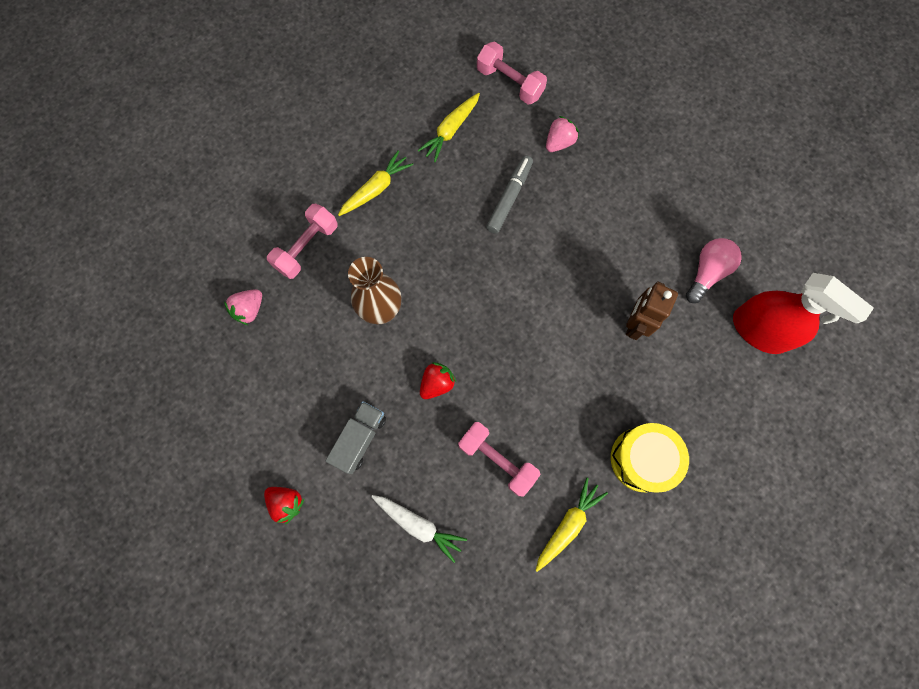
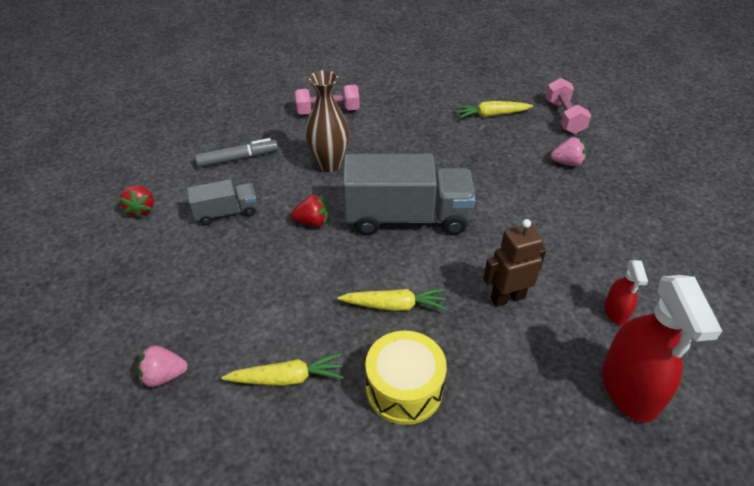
camera: 45 degrees right, 30 degrees down
(249, 310) = (258, 115): pink strawberry -> pink strawberry (164, 376)
(376, 189) = (406, 112): yellow carrot -> yellow carrot (394, 305)
(418, 525) = (191, 285): white carrot -> none
(497, 460) = (292, 293): pink dumbbell -> none
(500, 312) = (406, 217): none -> grey truck
(509, 197) = (492, 167): grey marker -> grey marker (238, 158)
(707, 272) = (616, 312): pink light bulb -> red spray bottle

